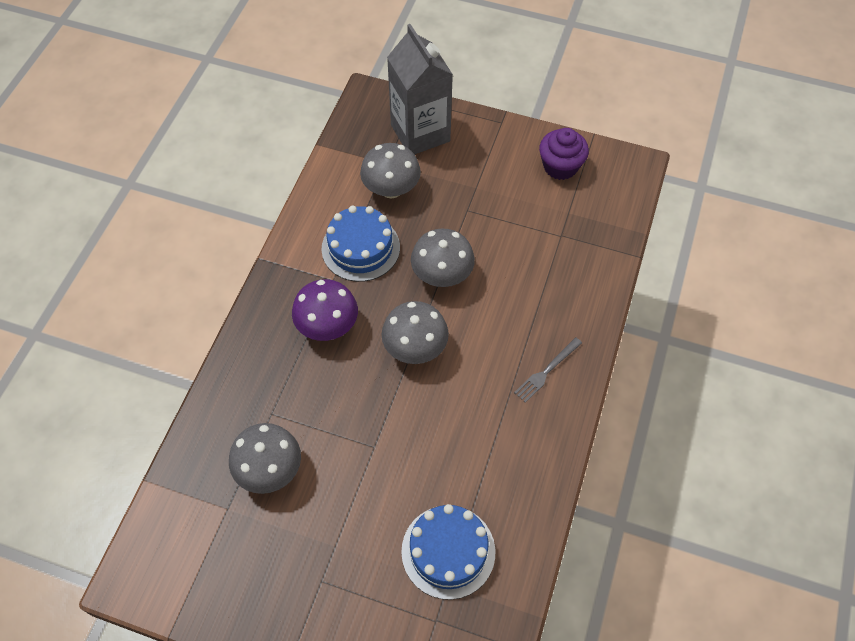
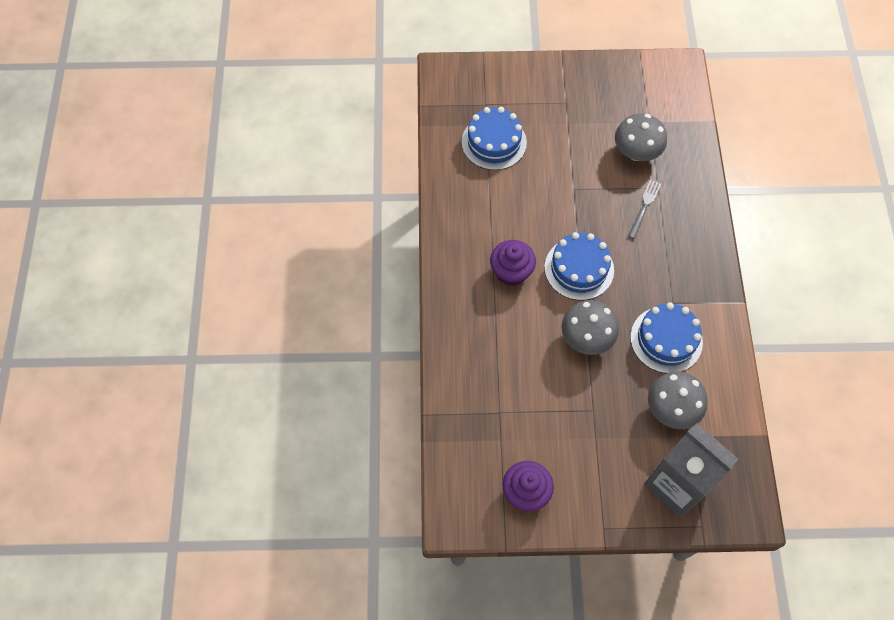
camera: 160 degrees right, 5 degrees up
(327, 326) = (655, 263): purple mushroom -> none
(415, 348) = (579, 268): grey mushroom -> blue cake
(494, 369) = (511, 271): none -> purple cupcake
(546, 371) = (470, 283): grey fork -> grey fork (644, 207)

